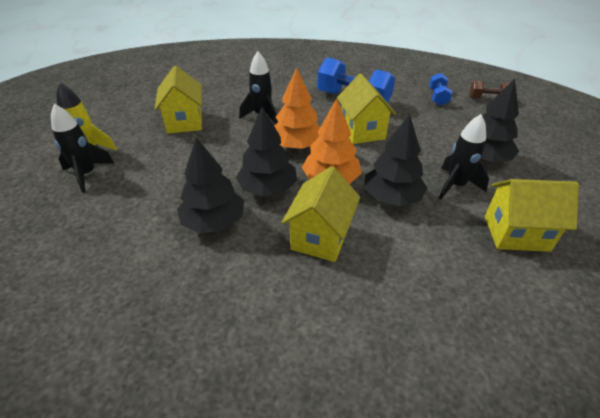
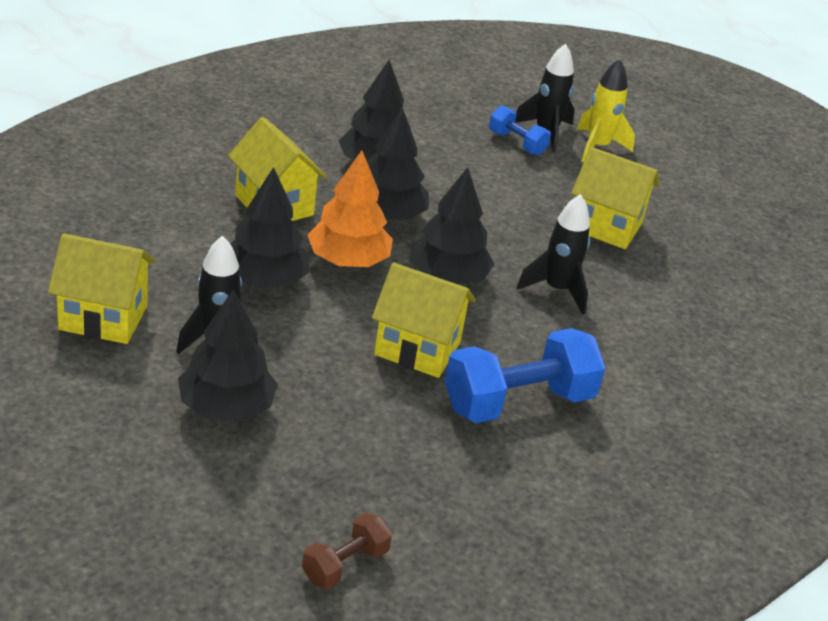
camera: 120 degrees right, 5 degrees down
(297, 145) = (447, 277): orange tree -> black tree
(438, 97) = (420, 504): blue dumbbell -> blue dumbbell (516, 143)
(516, 233) = (103, 318): yellow house -> yellow house turned 60 degrees clockwise

